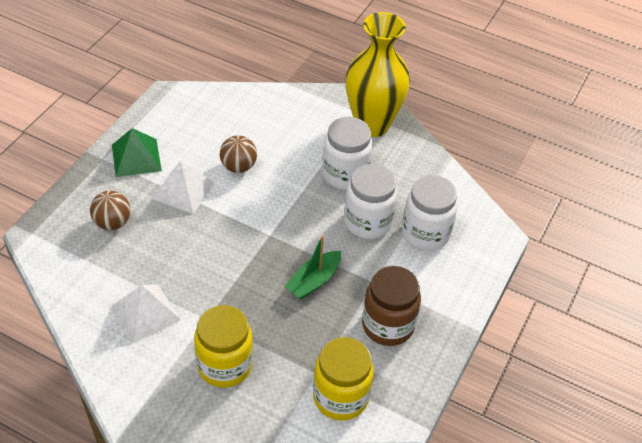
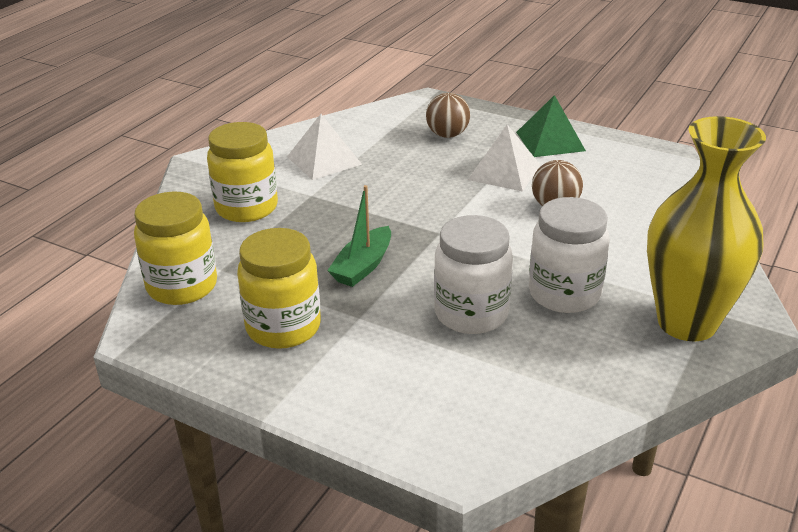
camera: 95 degrees right, 15 degrees down
(313, 281) = (363, 266): green boat -> green boat turned 105 degrees counterclockwise
(388, 325) = (283, 327): brown jar -> yellow jar
(425, 233) = (455, 372): white jar -> none

